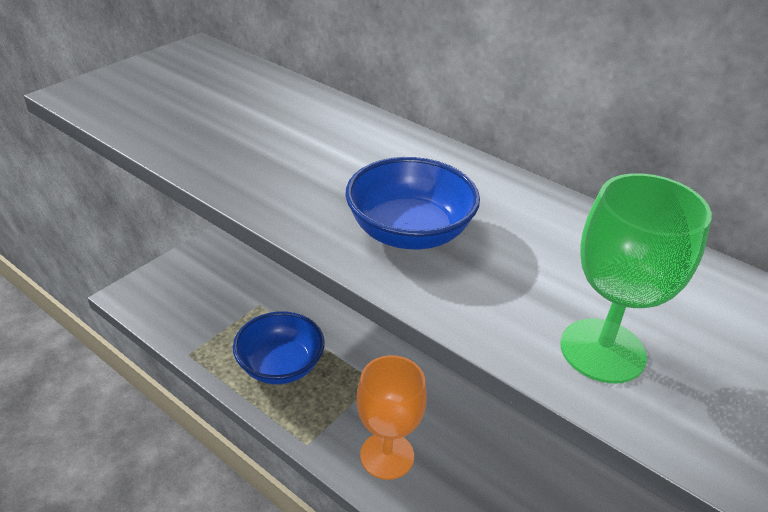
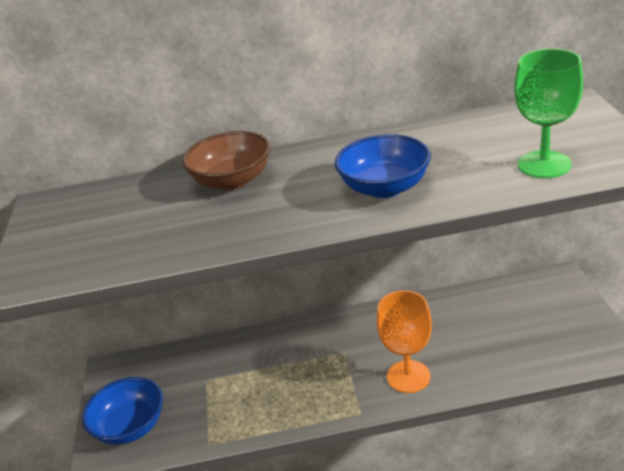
camera: 40 degrees left, 5 degrees down
(280, 365) = (278, 395): blue bowl -> blue bowl (130, 427)
(324, 126) = (232, 181): none -> brown bowl

